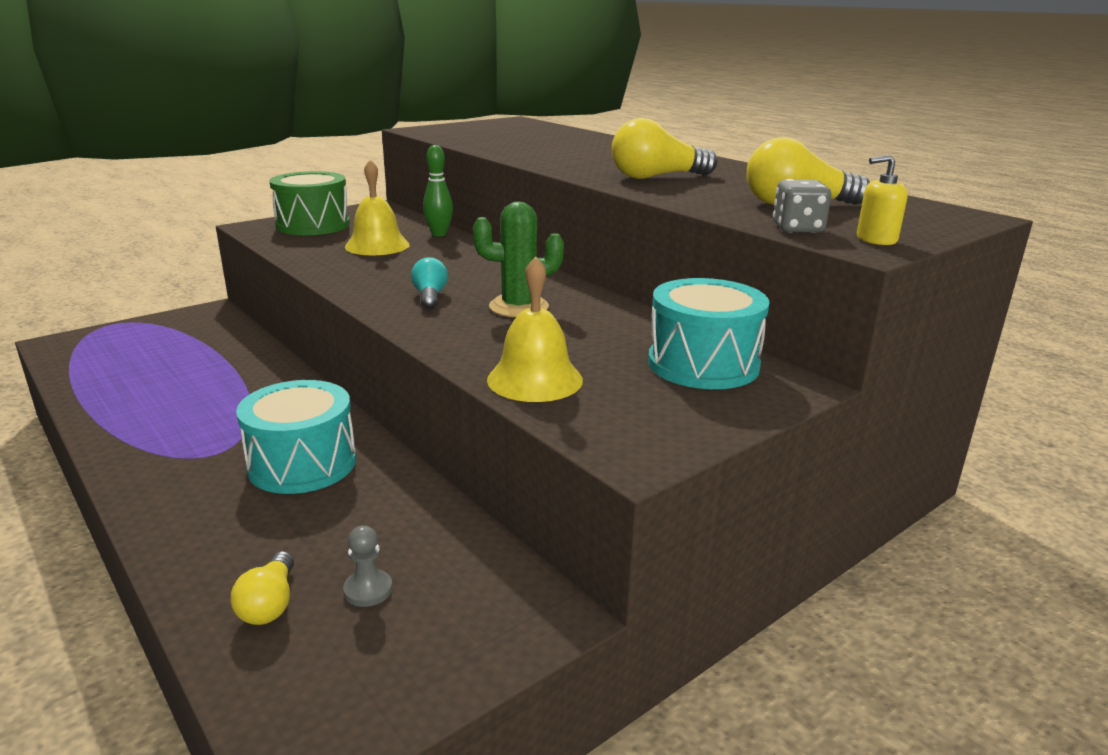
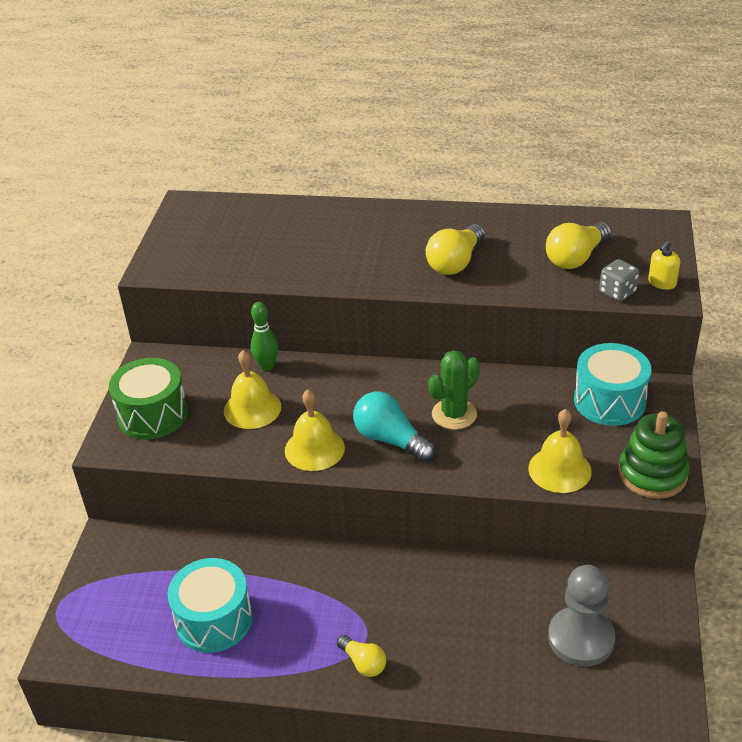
camera: 40 degrees left, 15 degrees up
(269, 604) = (555, 680): yellow light bulb -> yellow light bulb (363, 663)
(302, 464) = (426, 603): turquoise drum -> turquoise drum (214, 620)
(364, 277) = (314, 449): none -> yellow bell
(368, 590) = (581, 638): grey pawn -> grey pawn, size x2.29
(430, 297) = (390, 440): turquoise light bulb -> turquoise light bulb, size x1.68
(635, 434) = (652, 474): none -> green stacking toy

